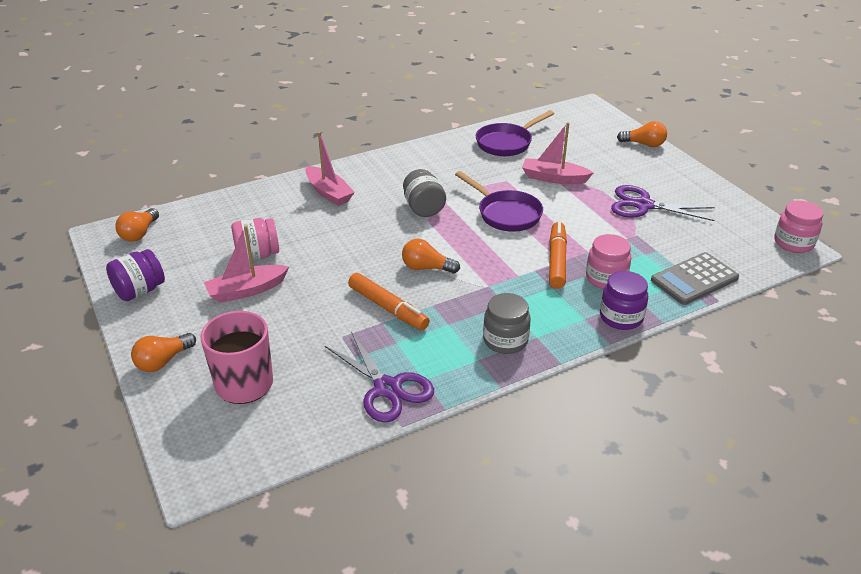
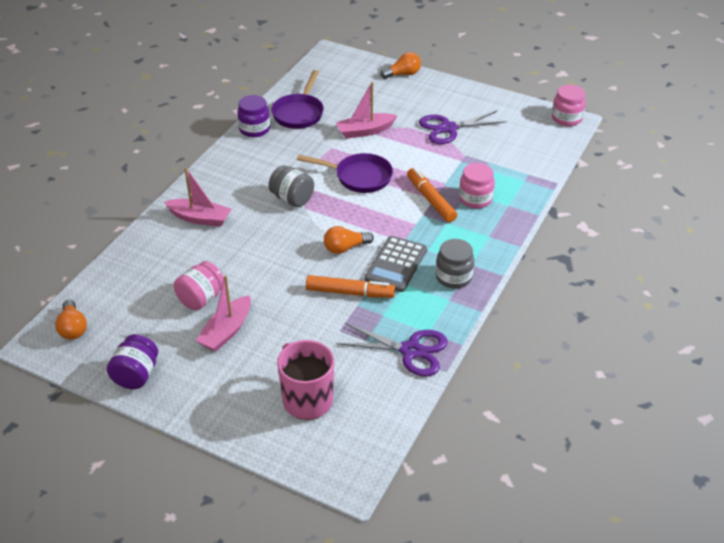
camera: 35 degrees left, 5 degrees up
(163, 361) = (225, 418): orange light bulb -> none
(621, 317) = (510, 224): purple jar -> purple jar (254, 129)
(694, 279) = (530, 174): grey calculator -> grey calculator (396, 264)

